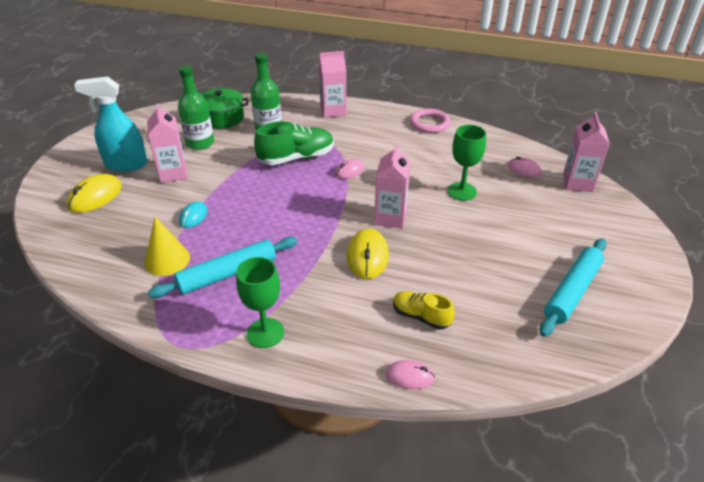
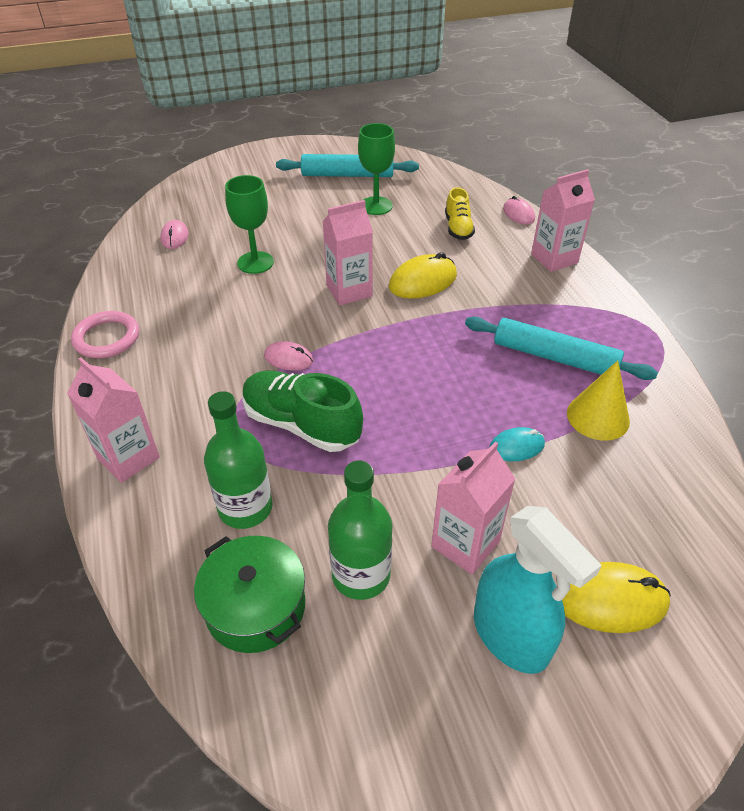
camera: 125 degrees left, 5 degrees up
(265, 333) = (578, 295): green goblet -> green goblet (376, 206)
(577, 183) = (176, 202): pink carton -> pink carton (554, 258)

